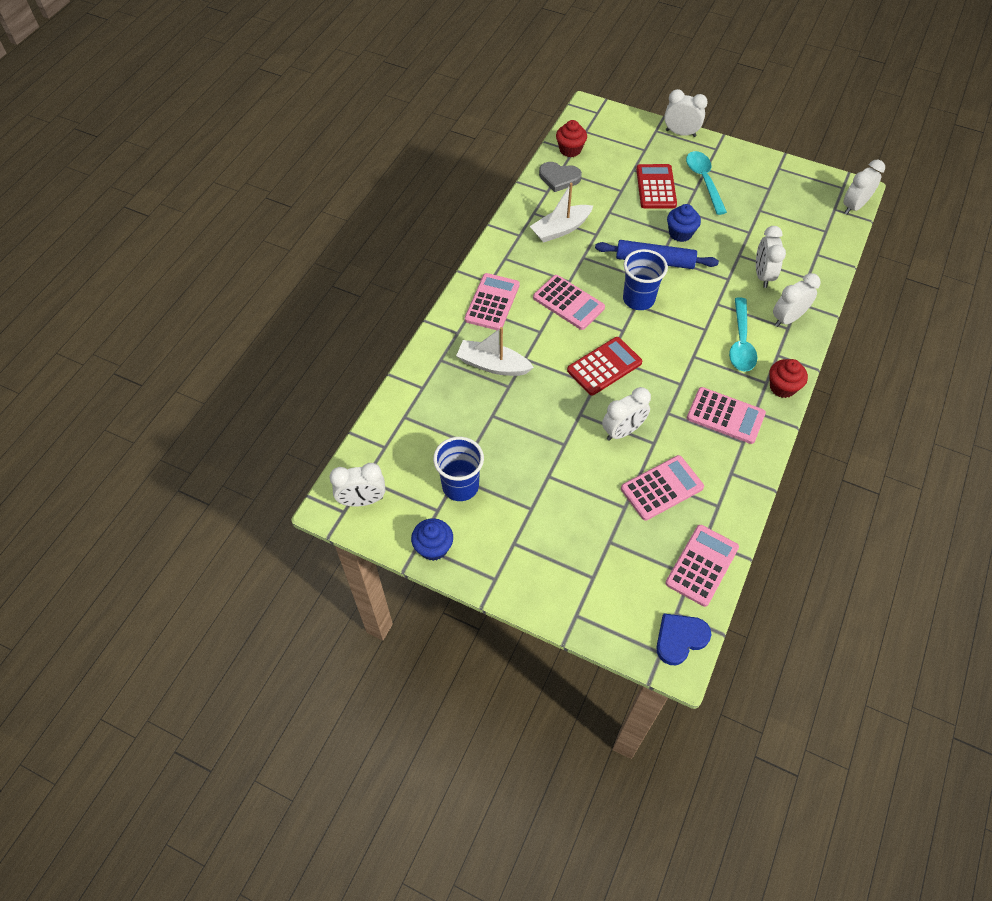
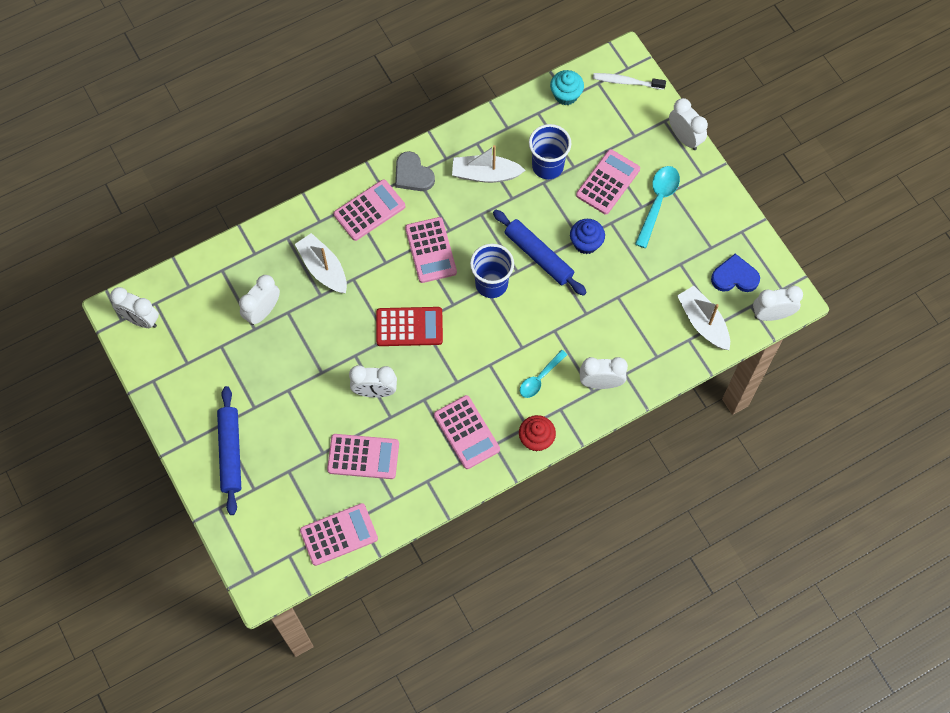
camera: 35 degrees right, 10 degrees up
(433, 547) = (162, 390): blue cupcake -> none
(460, 486) = (218, 355): blue cup -> blue cup (547, 166)
(544, 560) = (230, 452): none -> blue rolling pin
(559, 178) = (529, 120): grey heart -> grey heart (413, 174)
(570, 150) = (566, 95): red cupcake -> turquoise cupcake
(605, 121) = (626, 82): none -> white toothbrush
(656, 187) = (608, 182): red calculator -> pink calculator
(680, 639) = (275, 574): blue heart -> blue heart (734, 277)
(741, 342) = (540, 378): turquoise spoon -> turquoise spoon, size x0.66
(762, 275) = (619, 329): white clock -> white clock (263, 311)
(815, 237) = (703, 322): none -> white boat

